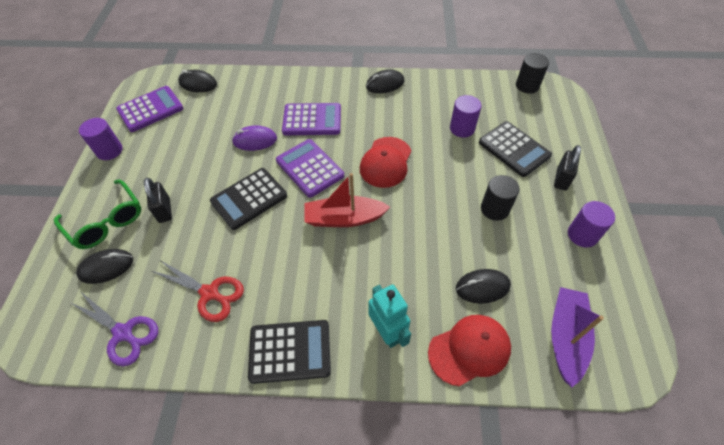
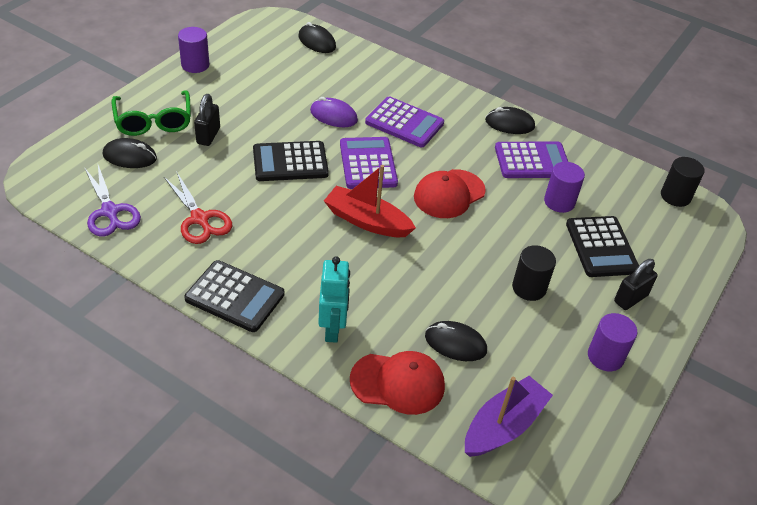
camera: 25 degrees right, 10 degrees down
(150, 109) = (256, 46): purple calculator -> purple calculator (532, 161)

